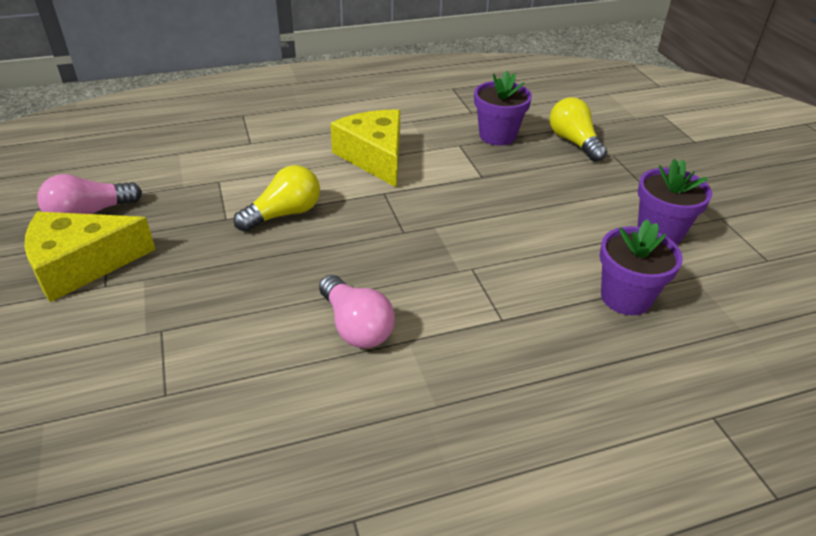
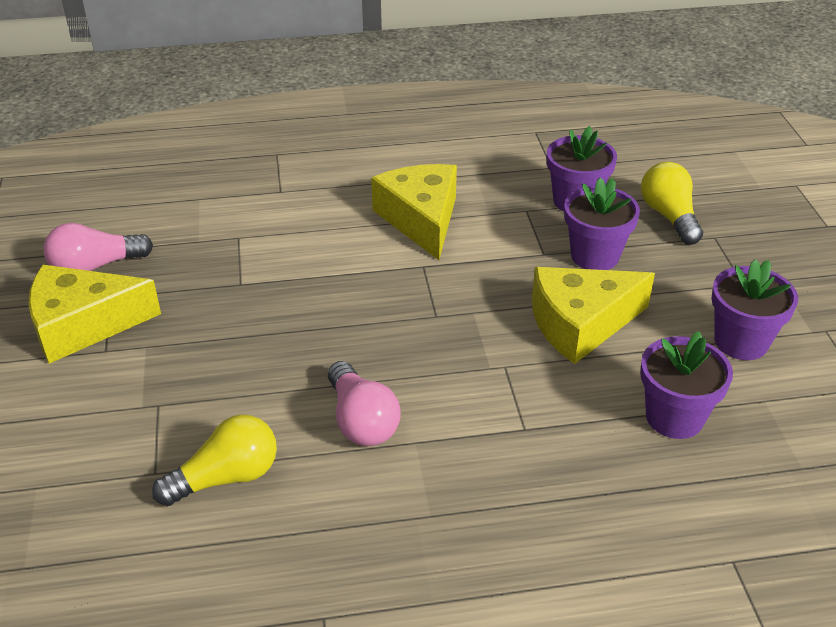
camera: 10 degrees right, 0 degrees up
(284, 214) = (305, 283): yellow light bulb -> yellow light bulb (226, 477)
(523, 175) = (595, 256): none -> purple flower pot
(527, 228) = (581, 324): none -> yellow cheese

